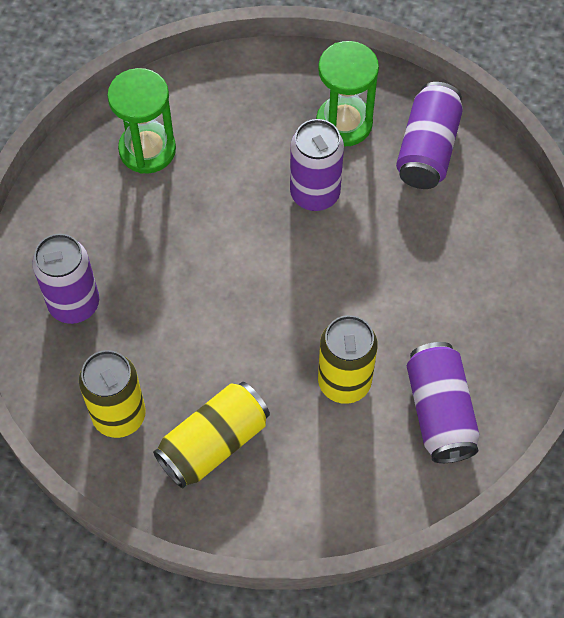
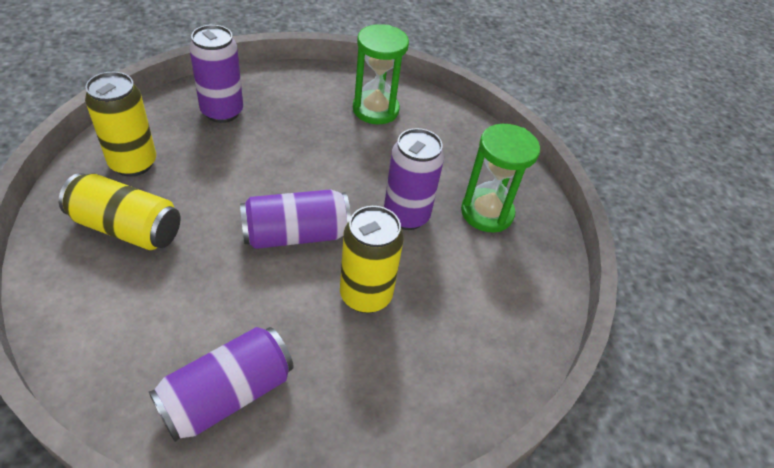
camera: 55 degrees right, 15 degrees down
(344, 382) = (227, 300): yellow can -> yellow can (365, 295)
(427, 149) = (509, 280): purple can -> purple can (296, 234)

